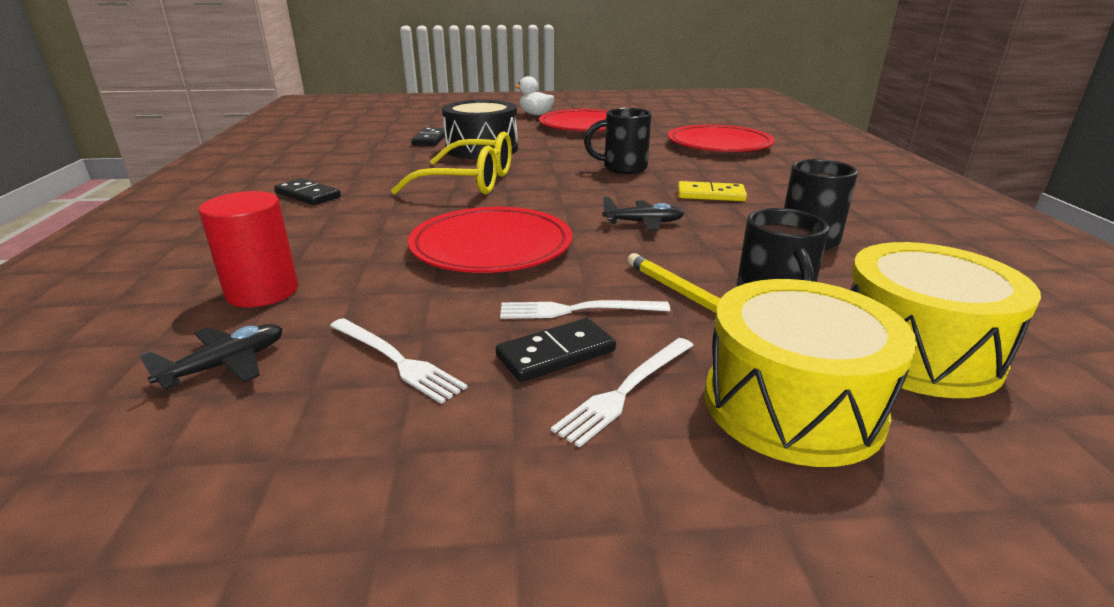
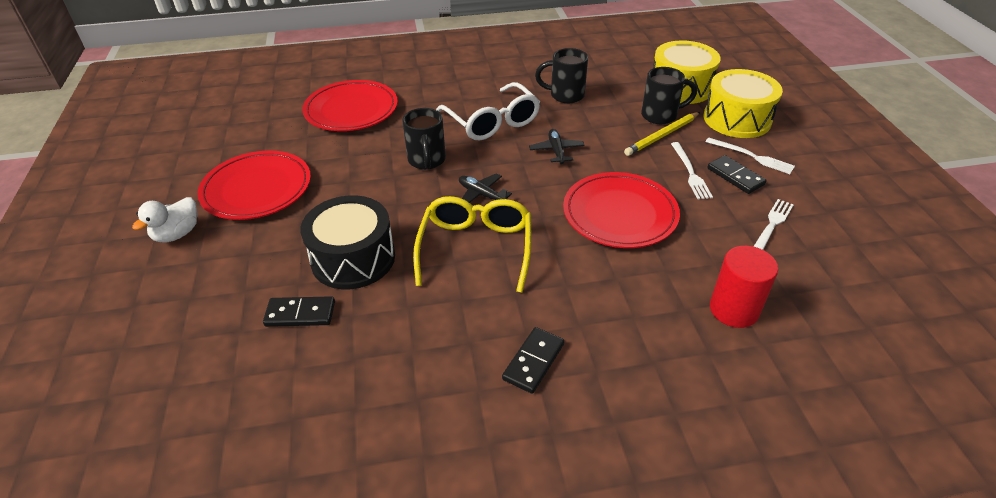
camera: 95 degrees left, 15 degrees up
(226, 365) = (814, 289): black plane -> black plane (481, 194)
(710, 195) = (492, 122): yellow domino -> white glasses

